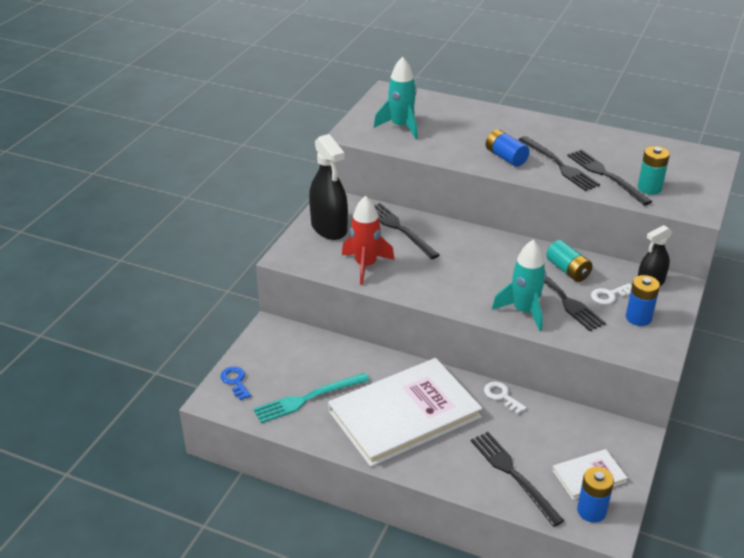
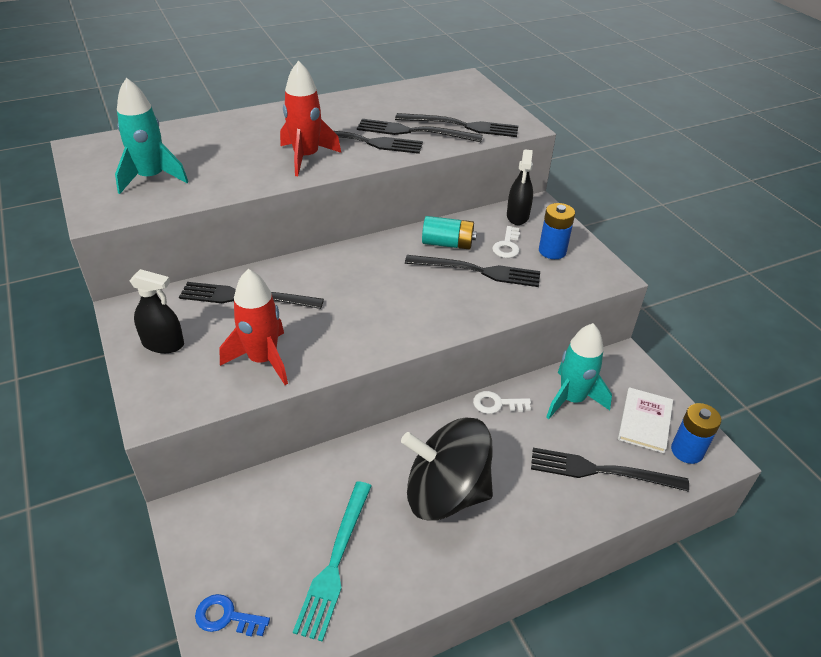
camera: 50 degrees left, 5 degrees up
(329, 228) = (163, 344): black spray bottle -> black spray bottle, size x0.61
(404, 414) = (445, 493): white book -> black spinning top
(506, 157) = (306, 157): blue battery -> red rocket
(524, 311) = (468, 305): turquoise rocket -> turquoise rocket (572, 399)
(649, 188) = (461, 126): turquoise battery -> black fork

